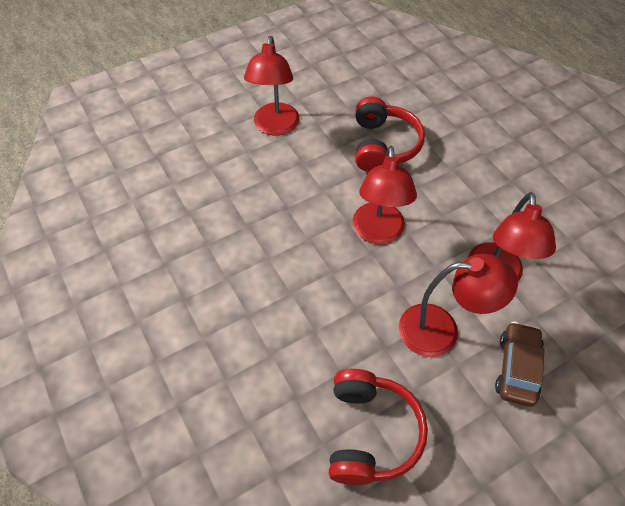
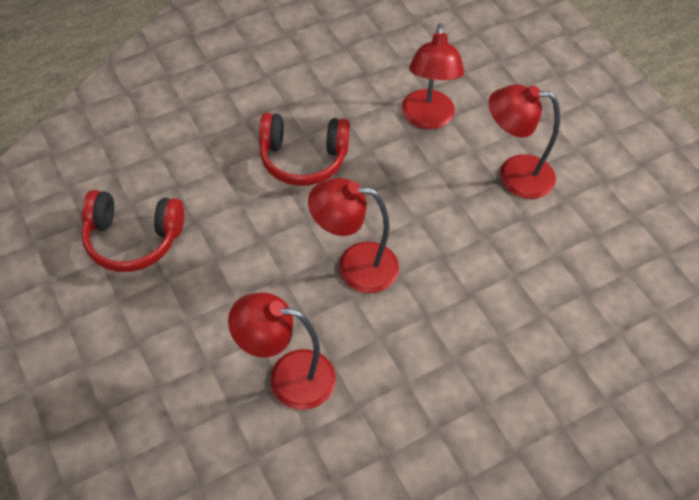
camera: 90 degrees right, 0 degrees up
(383, 145) = (491, 285): red headphones -> red headphones (303, 158)
(441, 330) = (226, 311): red lamp -> red lamp (427, 119)
(517, 368) = (173, 376): brown car -> none

